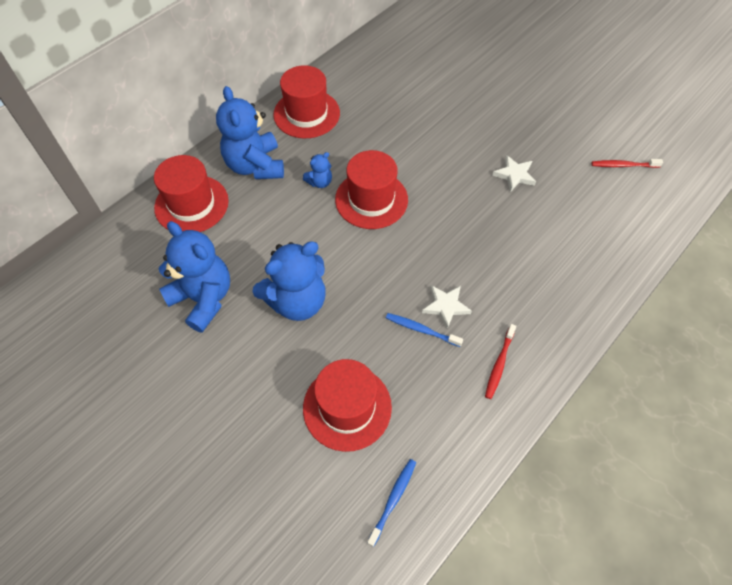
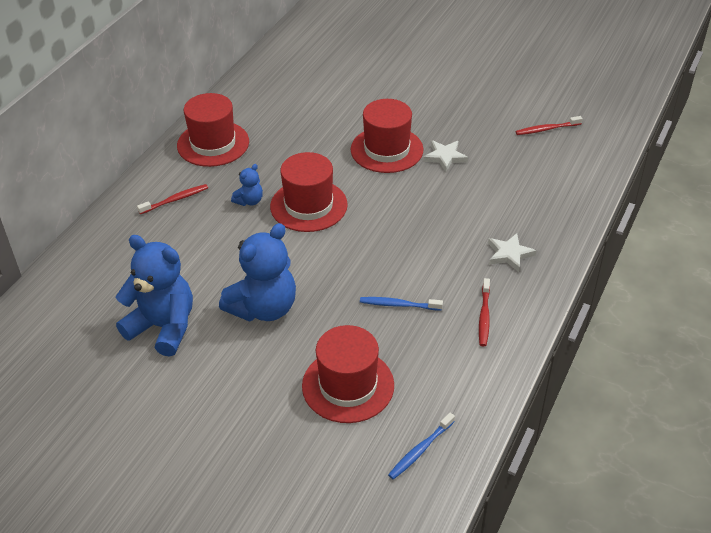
camera: 15 degrees left, 15 degrees down
(191, 204) = (118, 247): red hat -> red hat (387, 149)
(255, 166) = (175, 200): blue teddy bear -> red toothbrush
(393, 500) = (420, 450): blue toothbrush -> blue toothbrush turned 150 degrees counterclockwise
(445, 306) = (415, 280): white star -> white star (509, 254)

